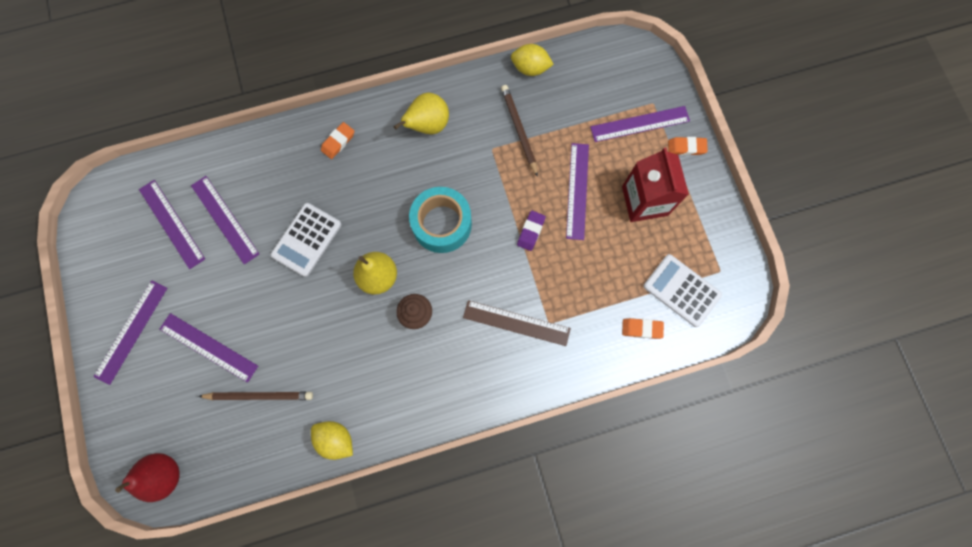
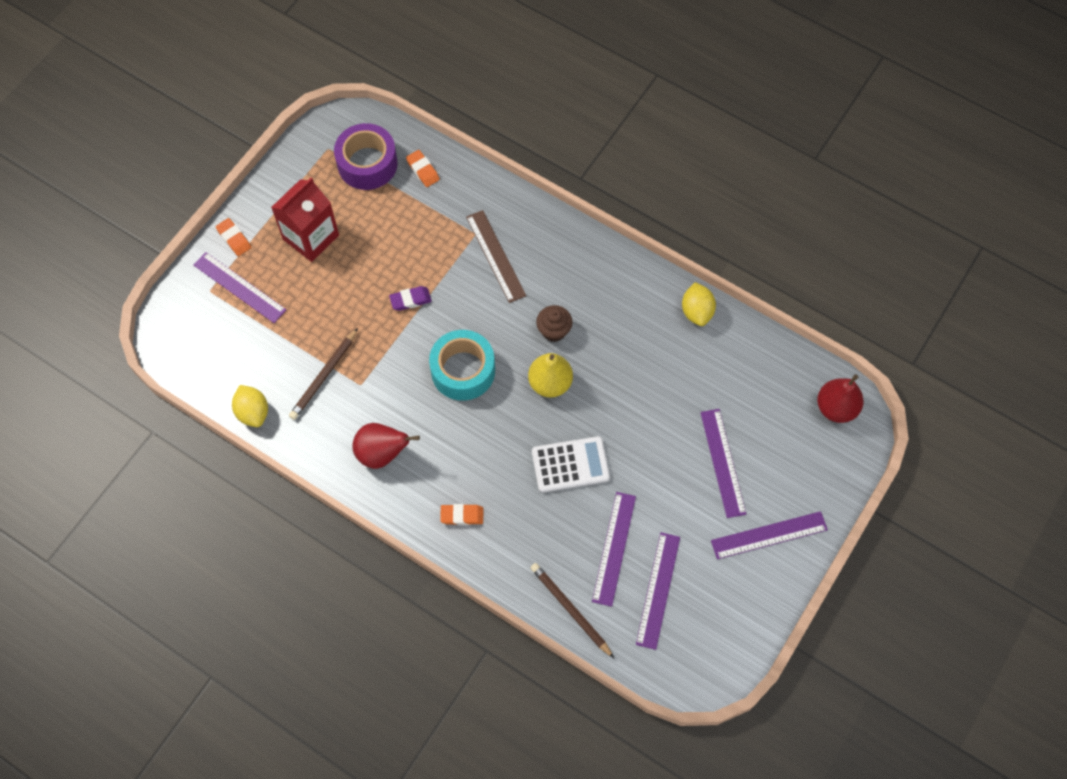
camera: 130 degrees left, 10 degrees down
(259, 396) = (720, 392): brown pencil -> brown pencil (570, 610)
(428, 125) = (382, 453): yellow pear -> red pear
(577, 191) = (344, 291): purple ruler -> none
(681, 290) = (367, 164): white calculator -> purple tape

